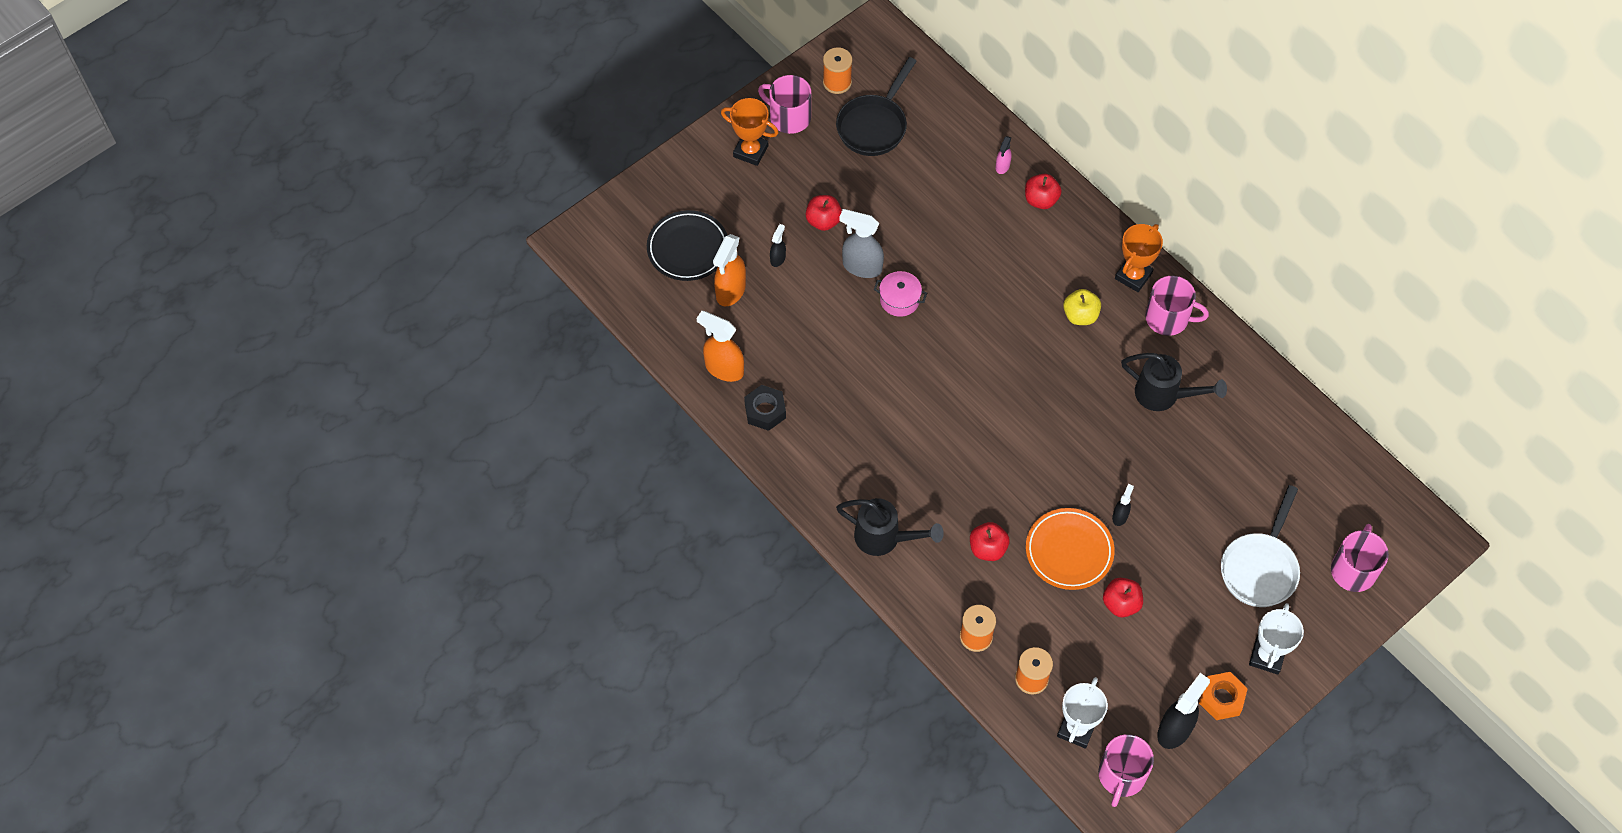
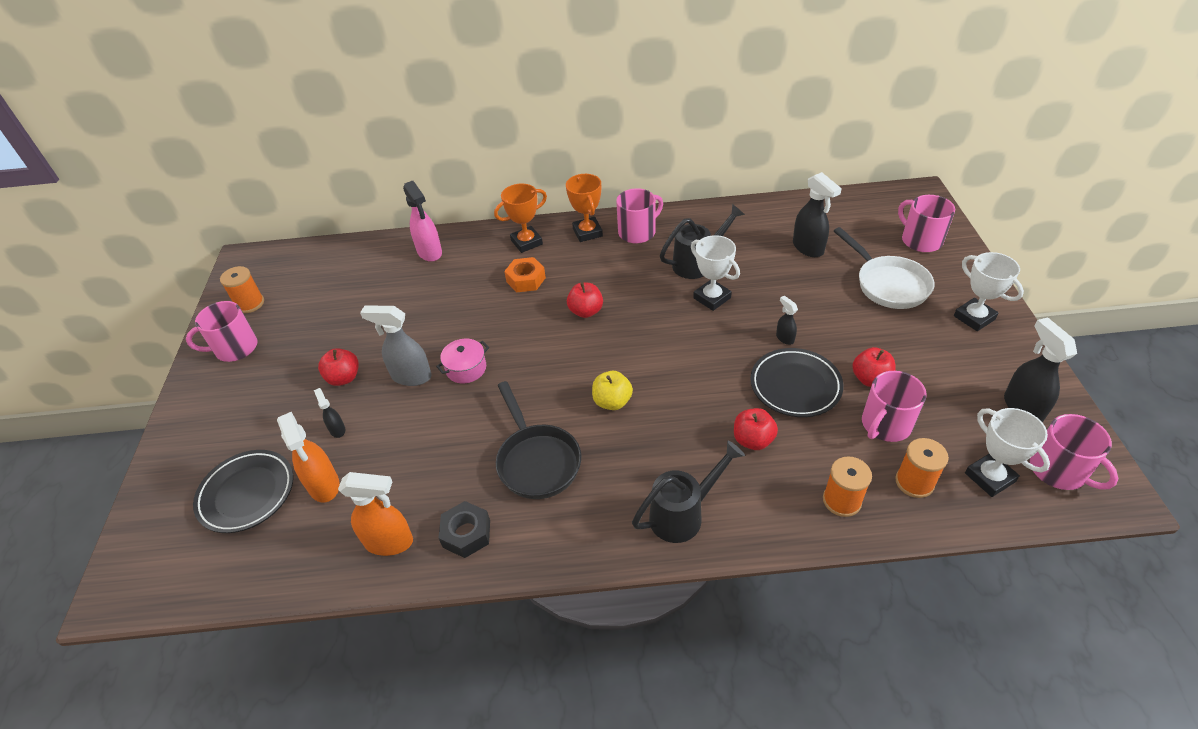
camera: 50 degrees left, 15 degrees down
(723, 368) = (389, 542): orange spray bottle -> orange spray bottle turned 150 degrees counterclockwise
(750, 151) = (227, 390): orange trophy -> orange trophy (526, 242)
(861, 267) = (411, 376): grey spray bottle -> grey spray bottle turned 45 degrees clockwise
(874, 125) = (310, 302): black pan -> black pan (537, 461)
(1002, 166) = (430, 252): pink spray bottle -> pink spray bottle, size x1.91
(1041, 200) = (478, 247): red apple -> red apple (586, 311)
(1069, 551) = (795, 386): orange plate -> black plate
(1077, 635) = (885, 424): none -> pink mug
(1080, 315) = (590, 273): yellow apple -> yellow apple (612, 402)
(1126, 433) = (712, 298): none -> white trophy
(1221, 698) = (1003, 363): orange nut -> orange nut (526, 280)
(1261, 477) = (808, 248): none -> black spray bottle

